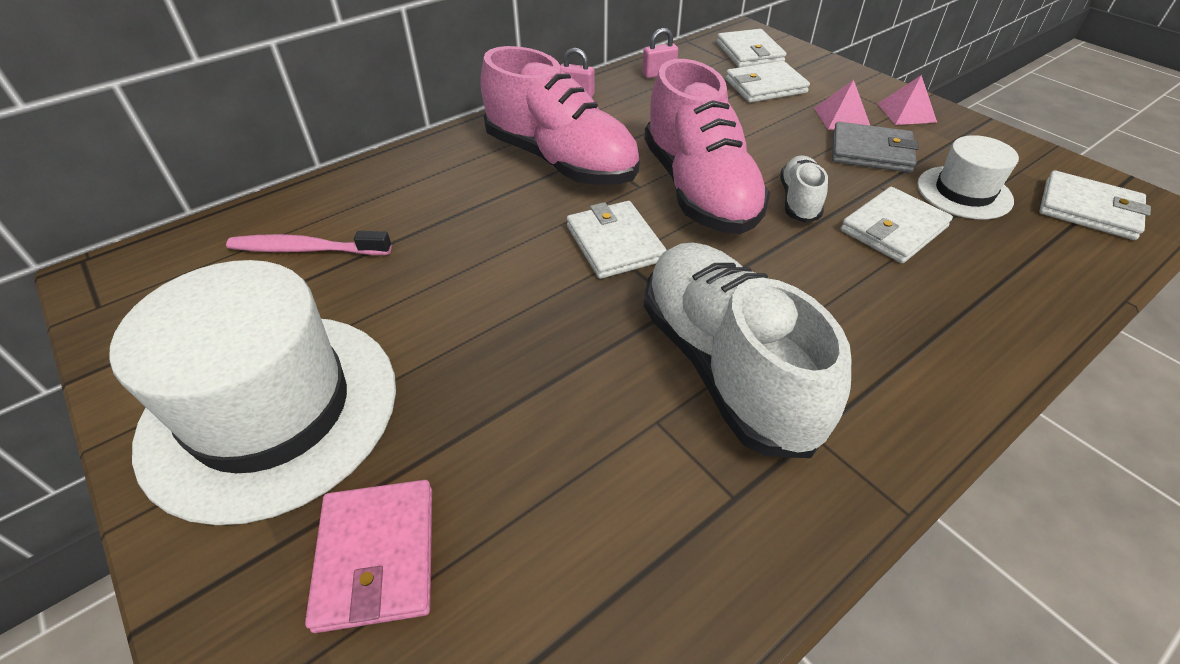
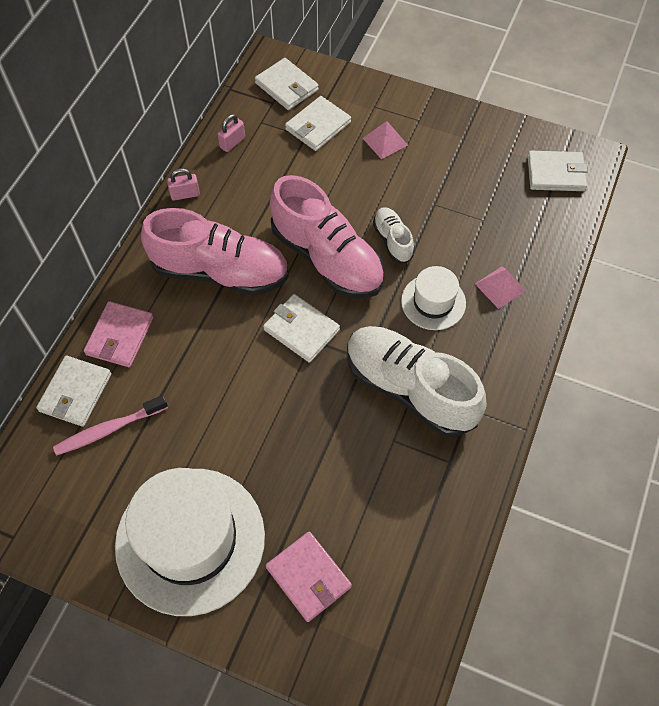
camera: 30 degrees left, 15 degrees up
(404, 176) = (120, 336): none -> pink wallet
(871, 152) = (417, 172): grey wallet -> none
(893, 229) = (456, 241): white wallet -> white wallet (75, 392)
(906, 112) = (424, 118): pink pyramid -> pink pyramid (500, 287)
(964, 192) = (484, 188): white hat -> white hat (433, 302)

